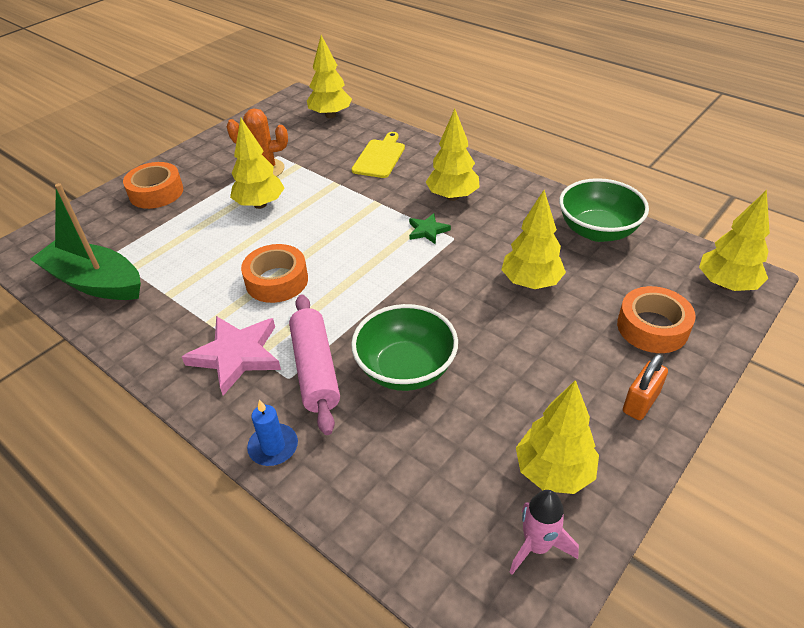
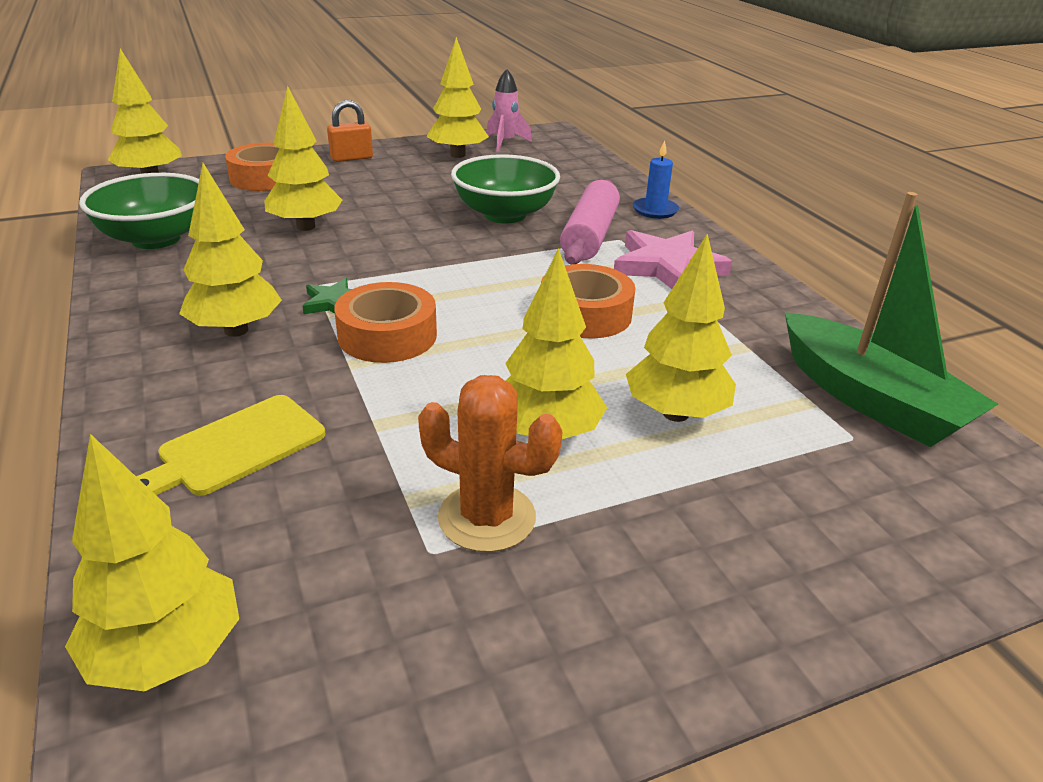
camera: 155 degrees left, 10 degrees down
(156, 192) = (766, 556): orange tape -> orange tape (387, 336)
(202, 235) = (676, 413): none -> yellow tree

